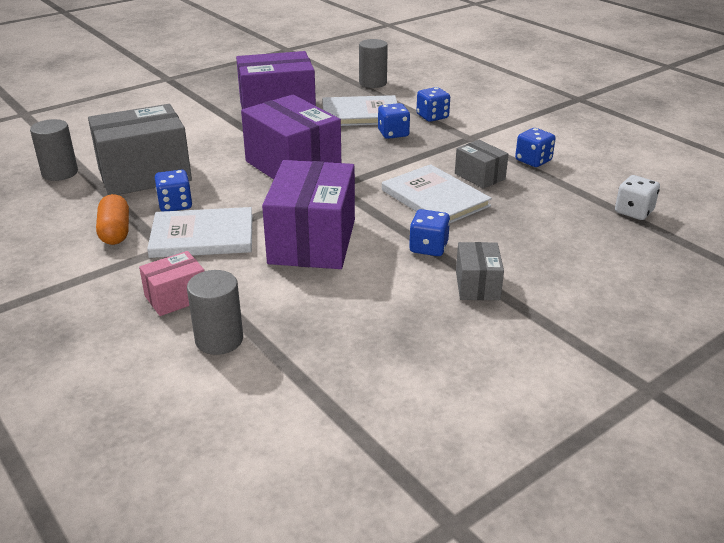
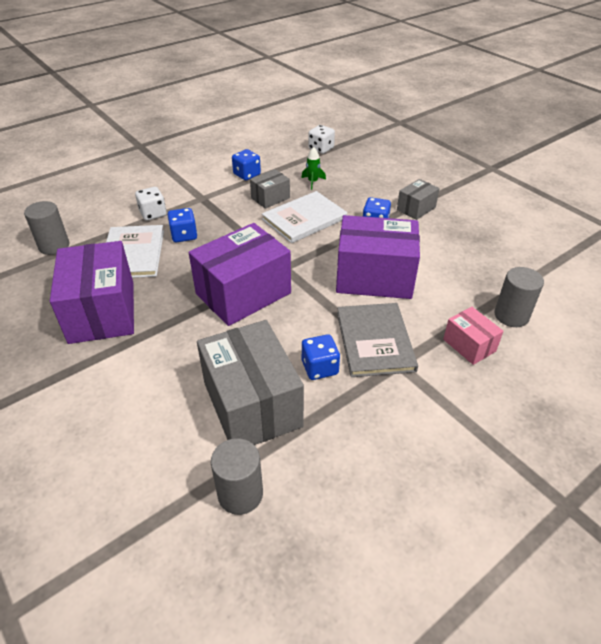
camera: 90 degrees left, 10 degrees up
(115, 231) = (375, 406): orange capsule -> none
(202, 236) = (375, 341): white book -> grey book
(432, 116) = (153, 214): blue dice -> white dice
(477, 285) = (416, 208): grey box -> grey box turned 45 degrees counterclockwise
(530, 204) = (313, 182): none -> green rocket

